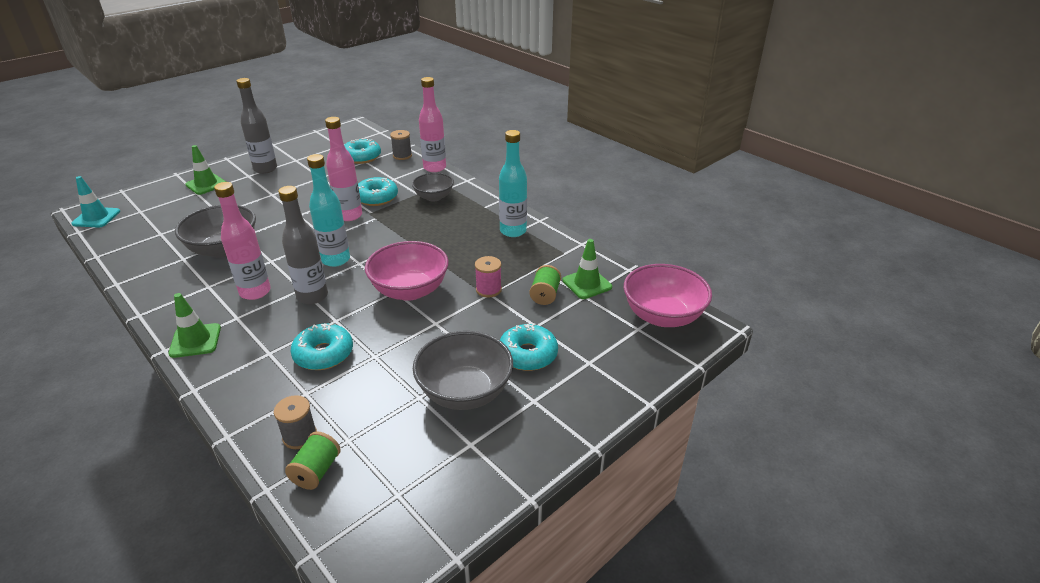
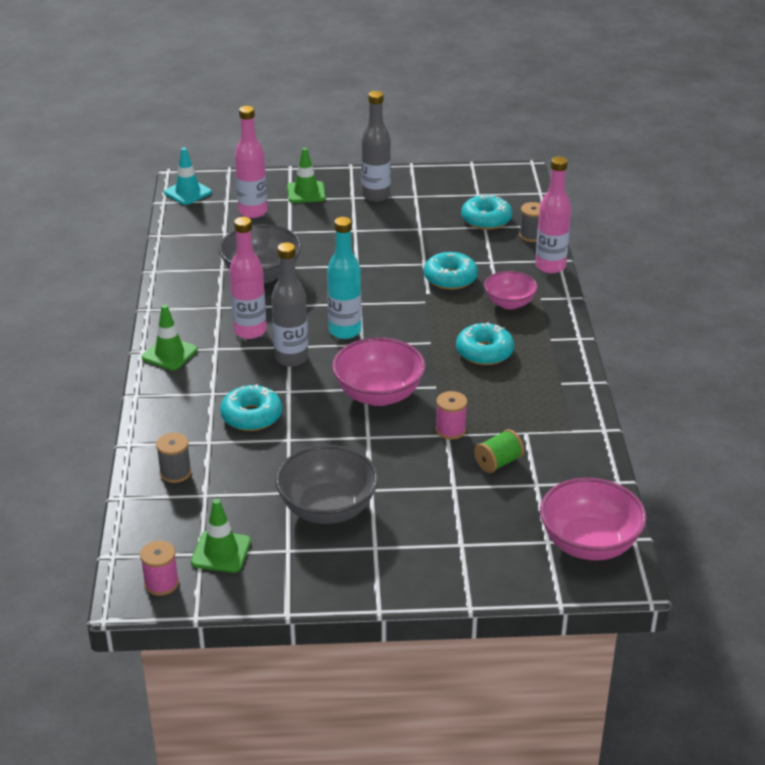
camera: 40 degrees right, 0 degrees up
(316, 471) = (163, 504): green spool -> none
(349, 215) = (403, 287): pink bottle -> pink bottle (253, 212)
(389, 548) = (161, 583): none -> pink spool
(434, 197) = (509, 303): grey bowl -> pink bowl
(513, 231) = (547, 381): turquoise bottle -> none
(527, 354) = (415, 507): turquoise donut -> turquoise donut (484, 352)
(587, 284) = (554, 473): green traffic cone -> green traffic cone (221, 552)

